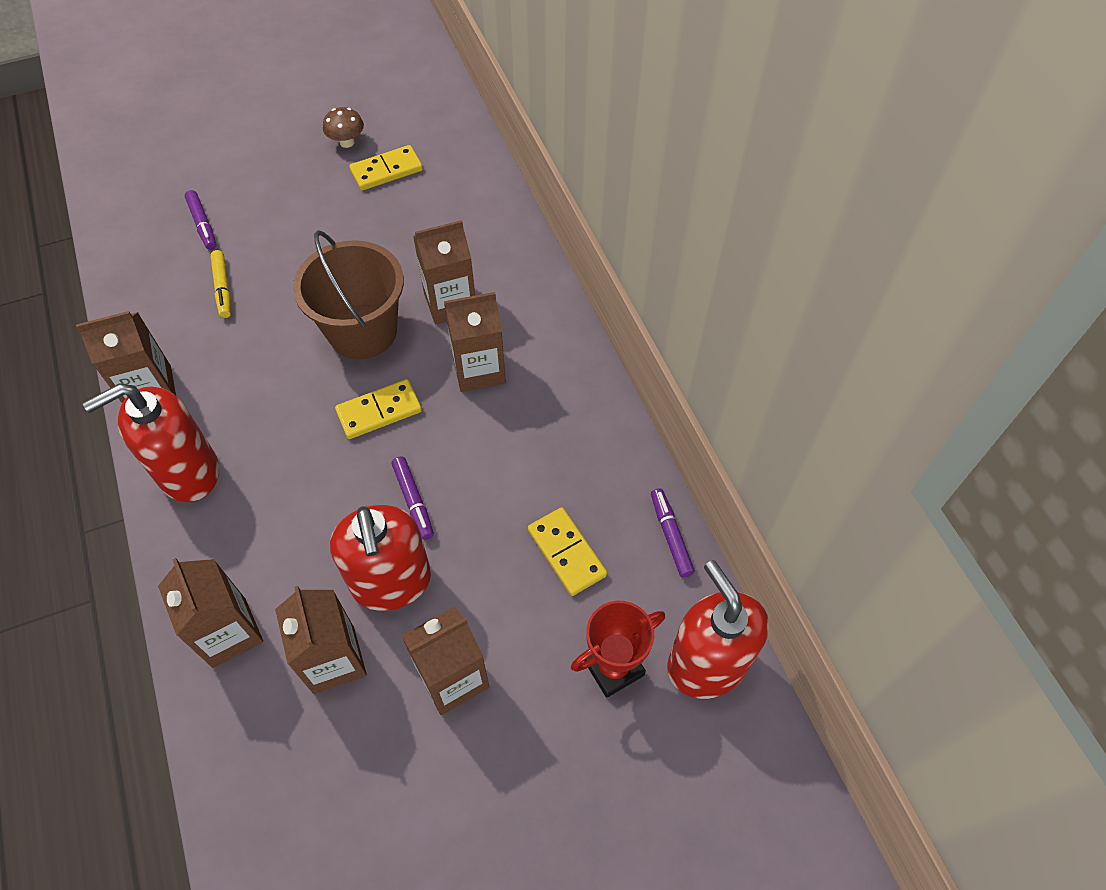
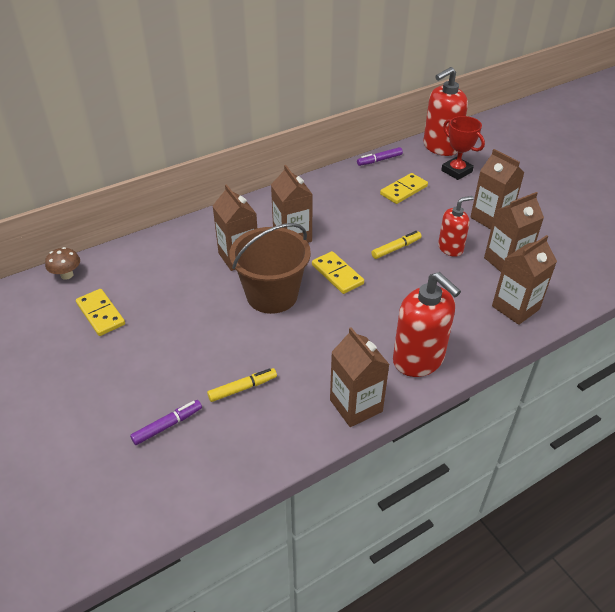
camera: 100 degrees left, 15 degrees down
(347, 142) = (61, 346): brown mushroom -> brown mushroom (67, 275)
(391, 582) = (450, 248): red soap dispenser -> red soap dispenser, size x0.60
(413, 500) = (396, 248): purple marker -> yellow marker

